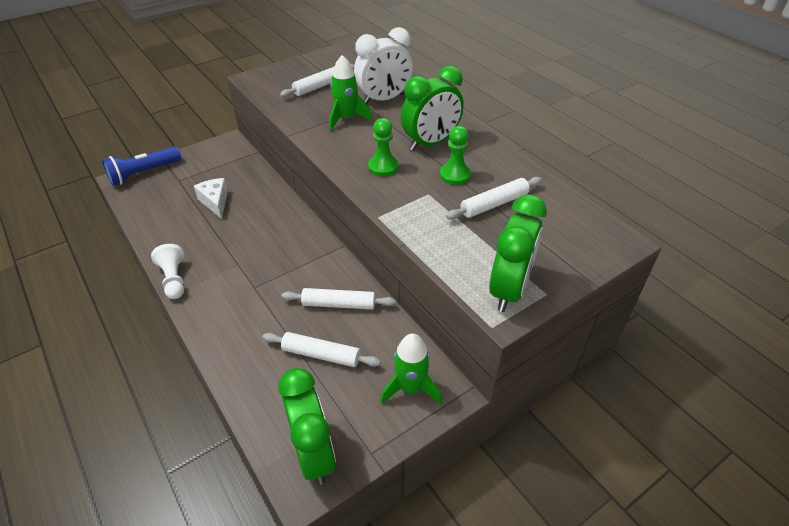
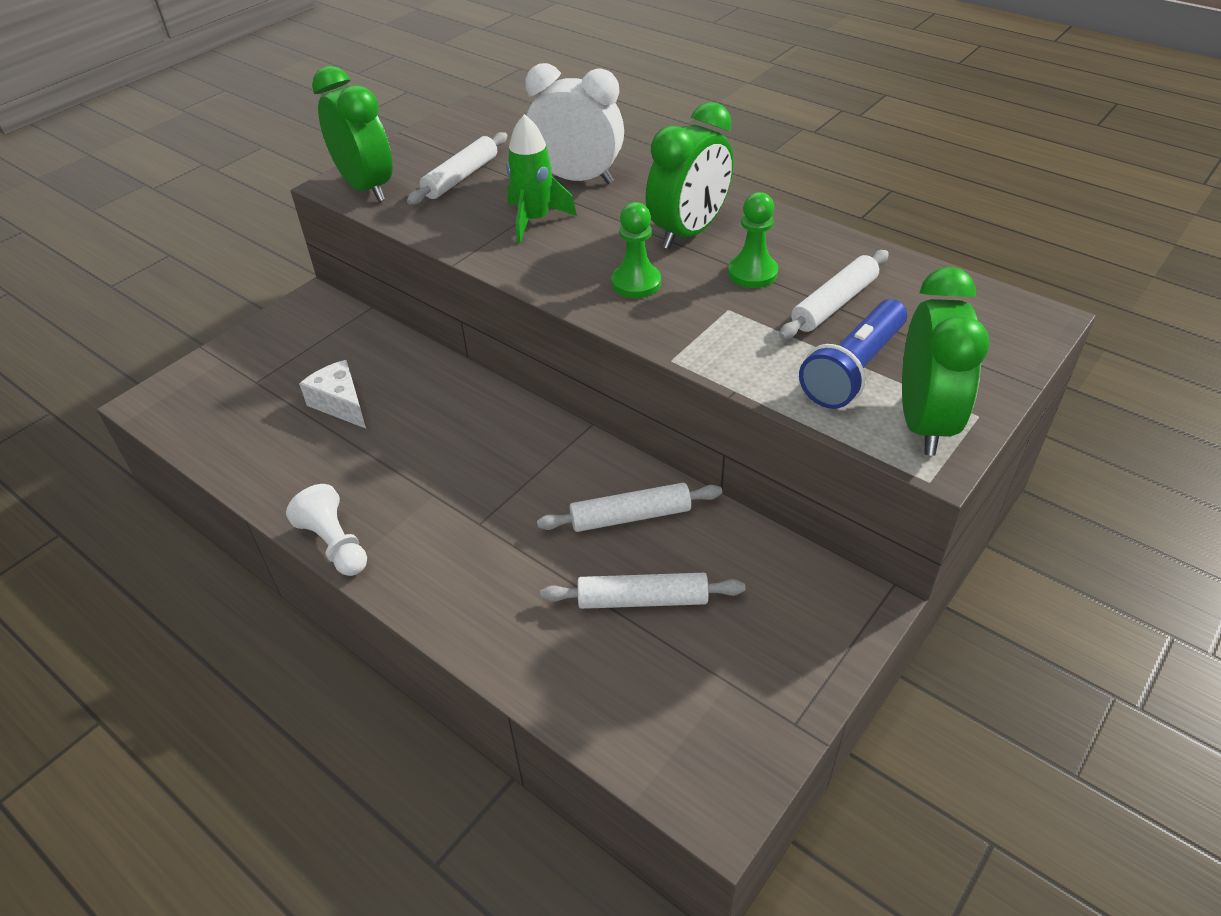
camera: 15 degrees left, 0 degrees up
(143, 173) = (186, 383): blue flashlight -> blue flashlight (853, 369)
(313, 453) = (708, 750): green clock -> green clock (366, 188)
(384, 99) = (577, 179): white clock -> white clock turned 120 degrees counterclockwise
(410, 388) = (804, 612): green rocket -> none

